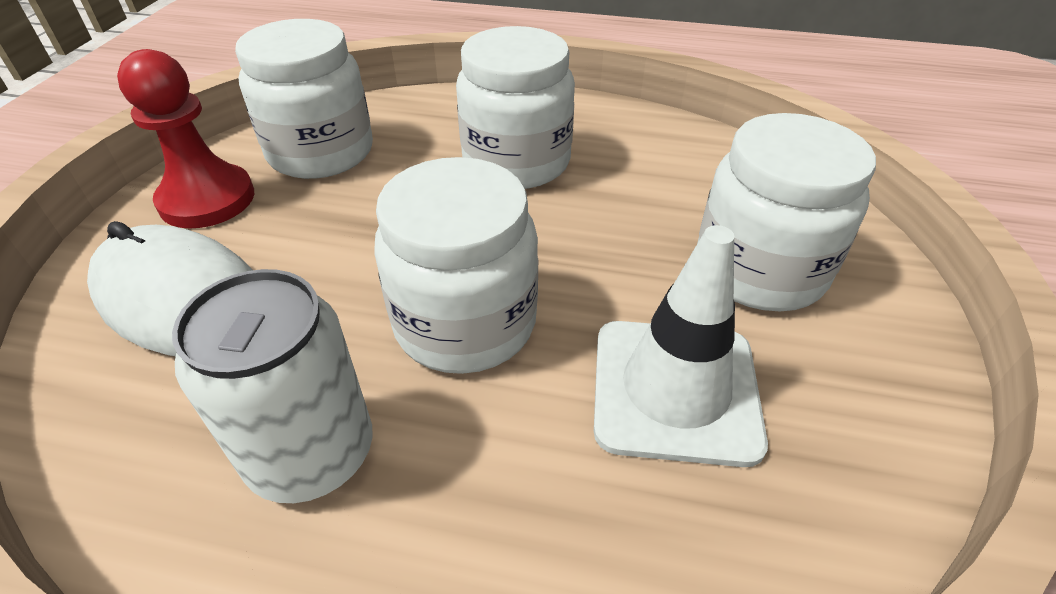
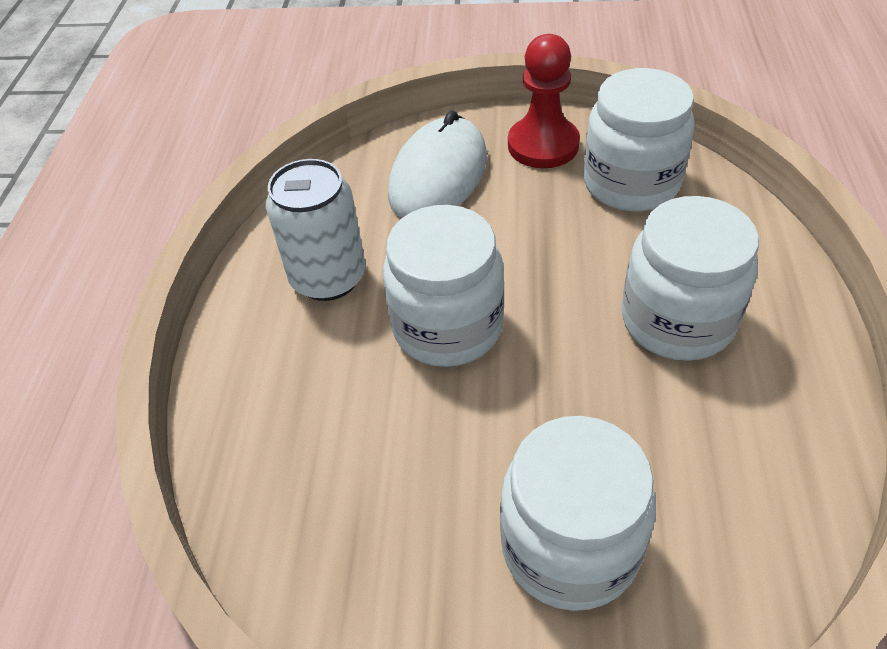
camera: 85 degrees right, 5 degrees up
(675, 390) = (403, 471): white traffic cone -> none

